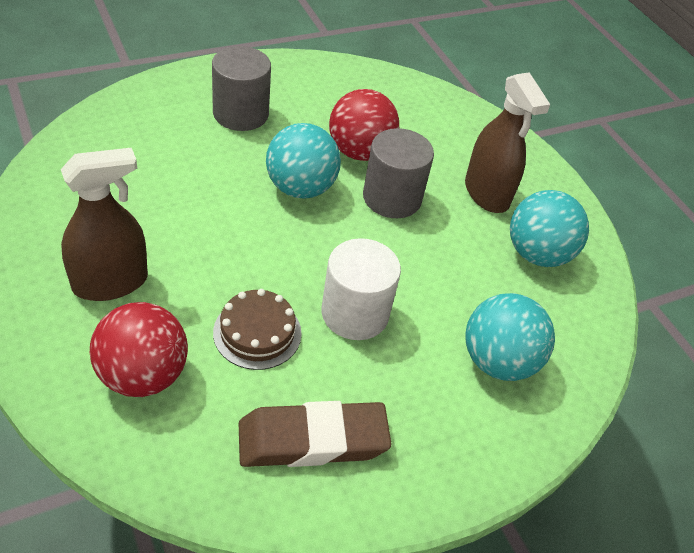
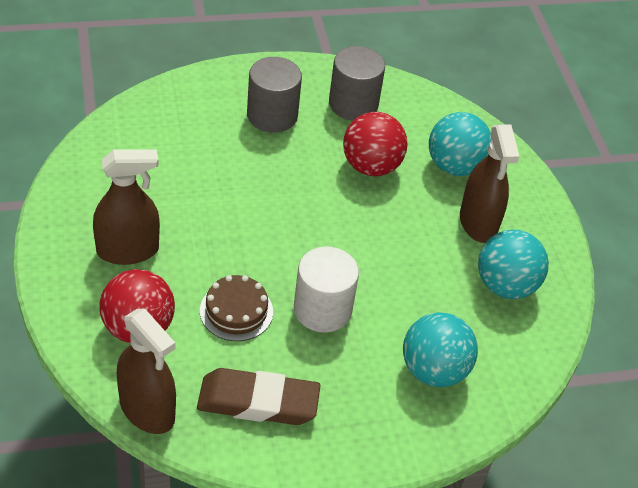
camera: 15 degrees right, 0 degrees up
(177, 479) = (147, 410): none -> brown spray bottle
(300, 188) = (307, 193): turquoise ball -> turquoise ball (454, 166)
(392, 198) = (387, 214): grey cylinder -> grey cylinder (353, 104)

